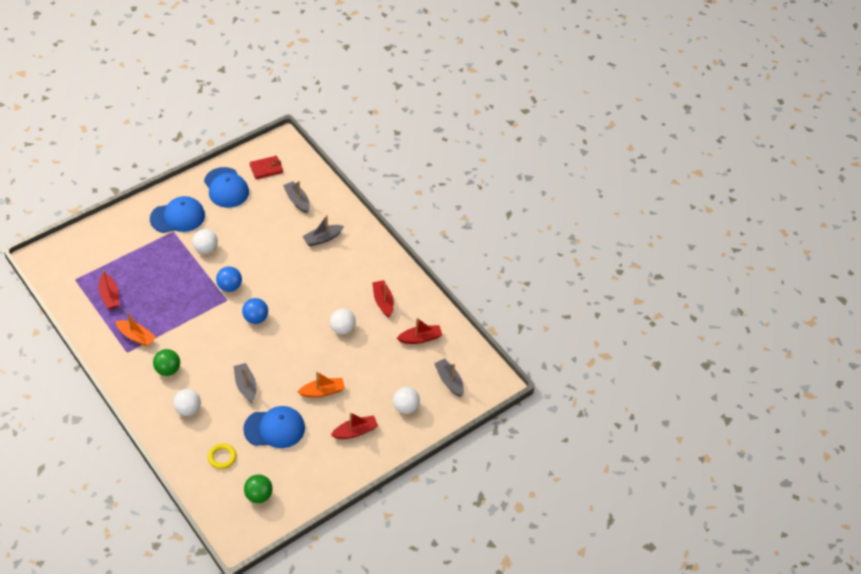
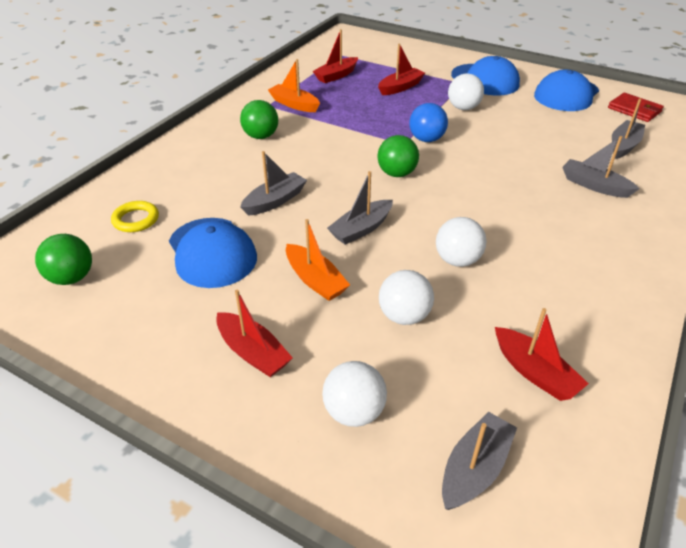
camera: 70 degrees right, 10 degrees down
(136, 336) = (294, 104): orange boat -> orange boat turned 120 degrees clockwise
(188, 409) = (207, 168): white ball -> white ball (404, 316)
(255, 318) = (397, 173): blue ball -> green ball
(295, 356) = (361, 229): none -> grey boat
(383, 302) = (559, 289): red boat -> red boat (400, 87)

